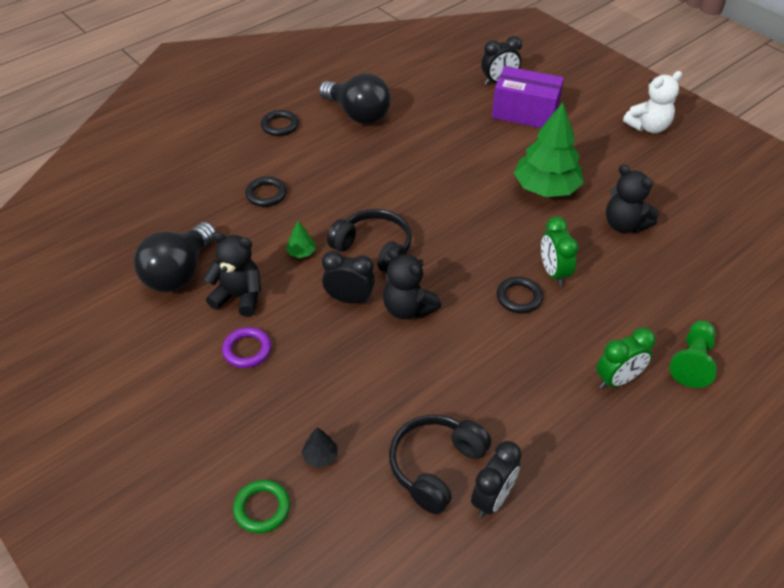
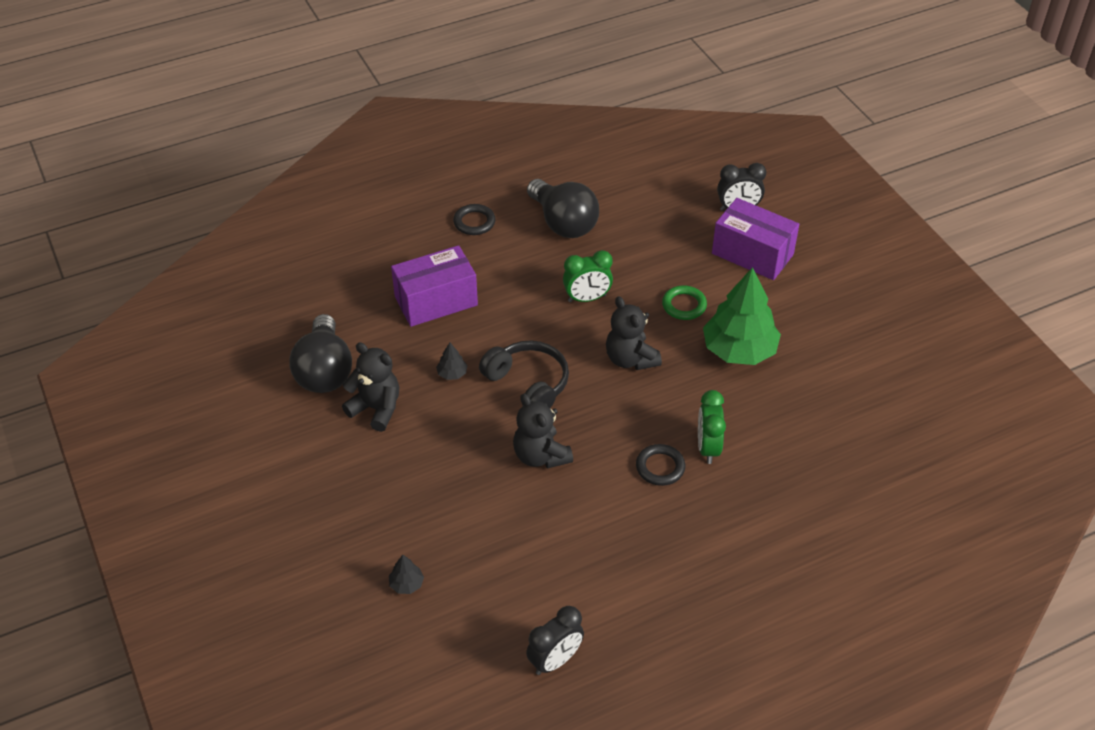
camera: 15 degrees right, 0 degrees up
(179, 273) = (324, 371): black light bulb -> black light bulb turned 45 degrees counterclockwise
(247, 350) = (368, 465): purple ring -> none
(262, 508) = (339, 619): green ring -> green ring (684, 305)
(266, 194) = (436, 301): black ring -> purple box
(301, 253) = (452, 373): green tree -> black tree
(349, 299) = (485, 433): black clock -> none
(436, 467) = (512, 618): black headphones -> none
(617, 380) = (727, 574): green clock -> green clock (587, 298)
(624, 225) = (809, 409): black teddy bear -> black teddy bear (630, 359)
(648, 127) = (890, 297): white teddy bear -> none
(692, 362) = (815, 573): green pawn -> none

